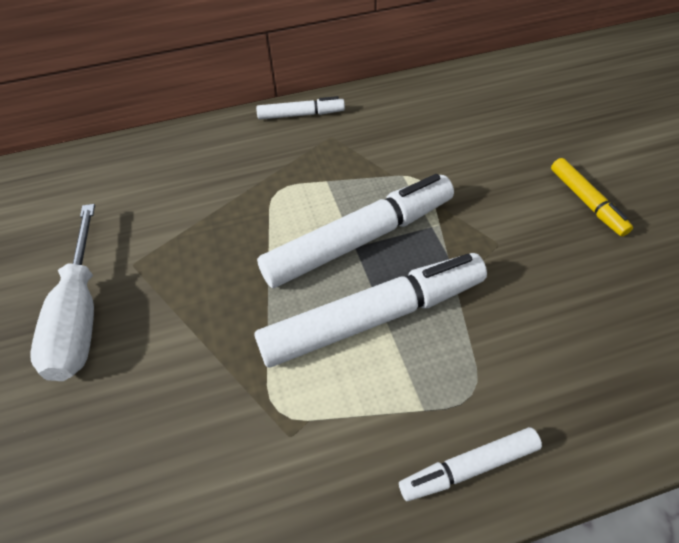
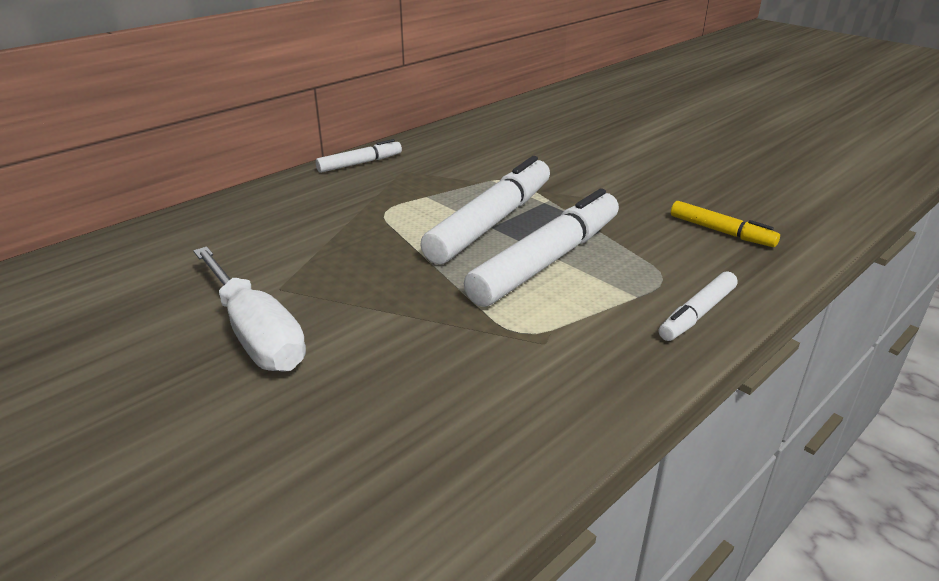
camera: 30 degrees left, 20 degrees down
(586, 202) = (647, 165): yellow marker -> yellow marker (721, 231)

